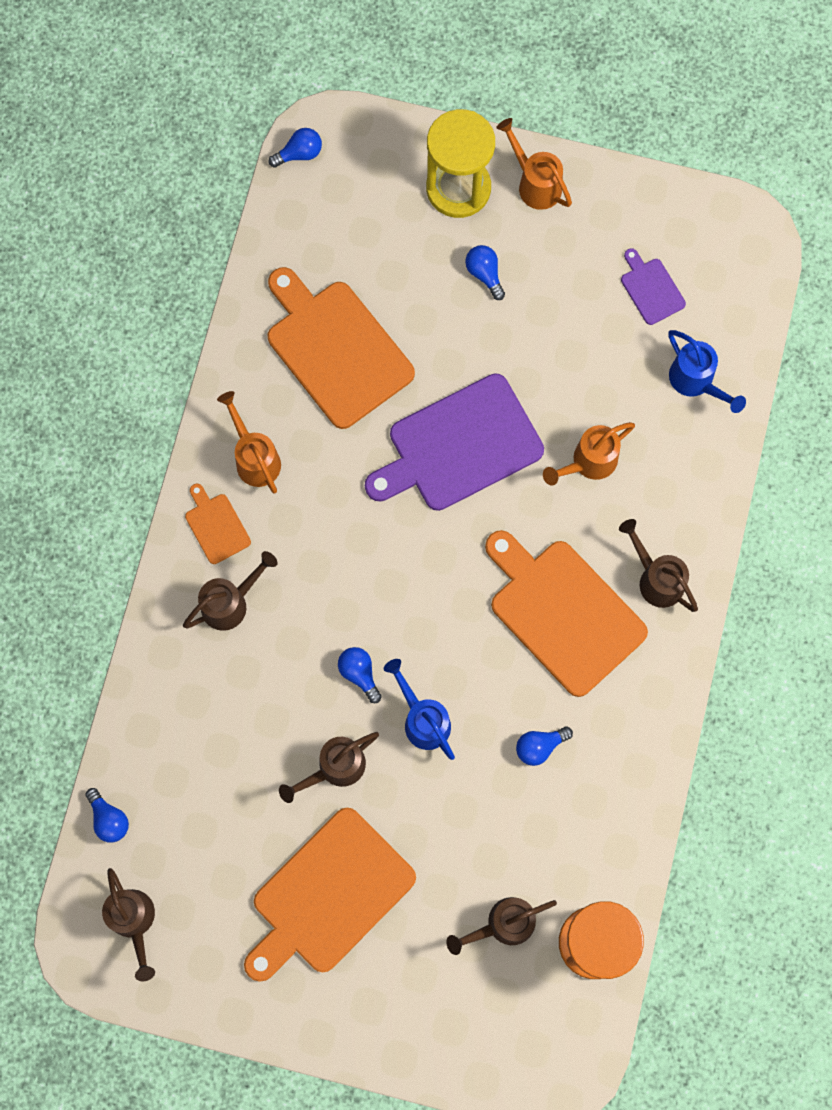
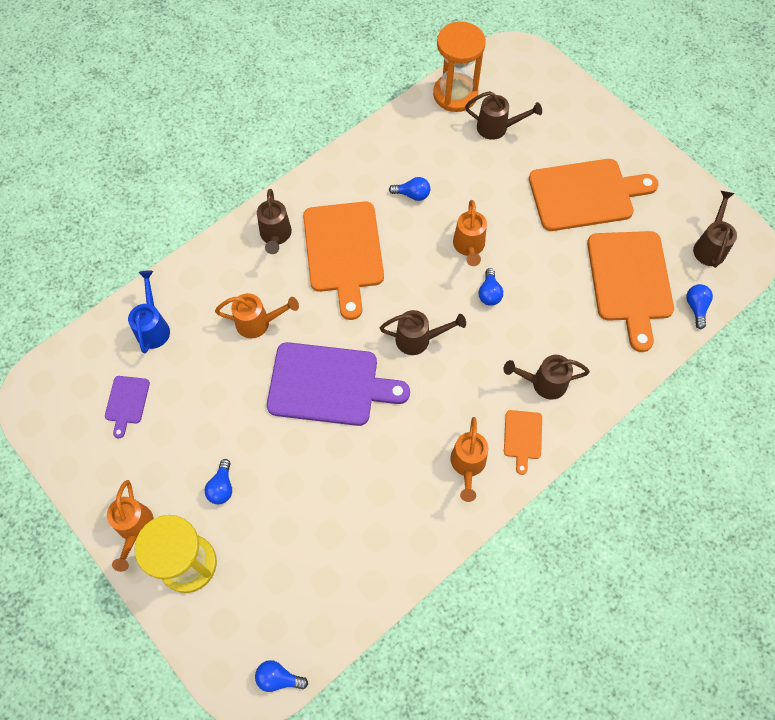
camera: 145 degrees left, 10 degrees down
(335, 768) = (539, 253): brown watering can -> brown watering can (418, 339)
(336, 349) = (361, 503): orange cutting board -> orange cutting board (630, 281)
(423, 719) = (469, 247): blue watering can -> orange watering can

